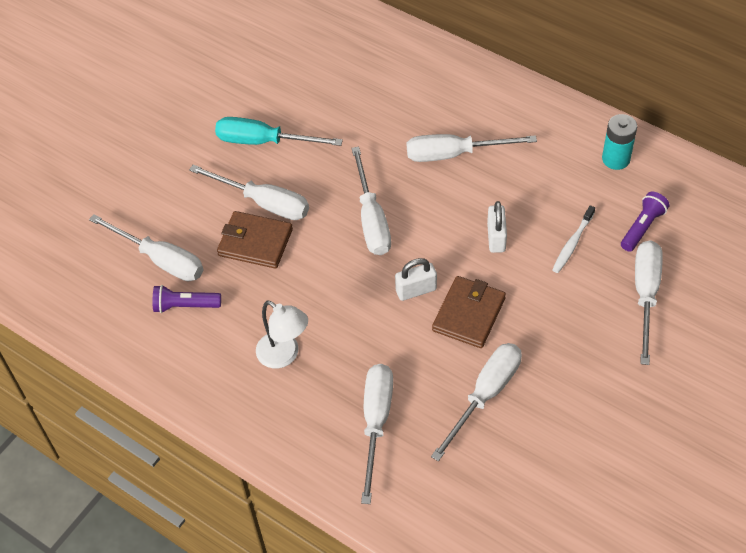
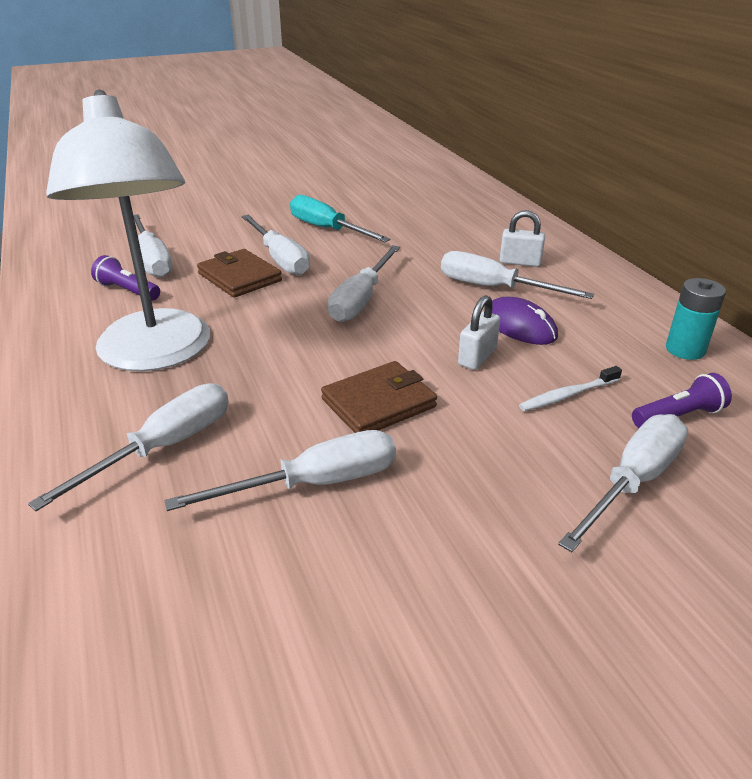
camera: 30 degrees right, 20 degrees down
(284, 355) = (156, 355): white lamp -> white lamp, size x2.13
(416, 290) = (344, 362): white padlock -> white padlock (520, 262)
(500, 189) = (519, 326): none -> purple mouse

